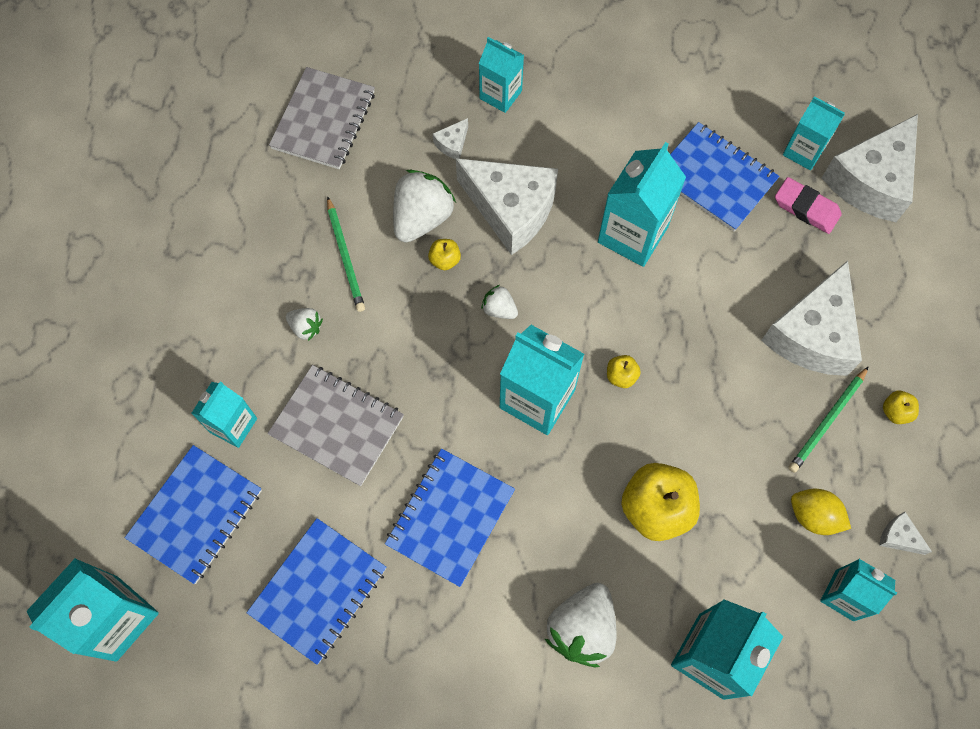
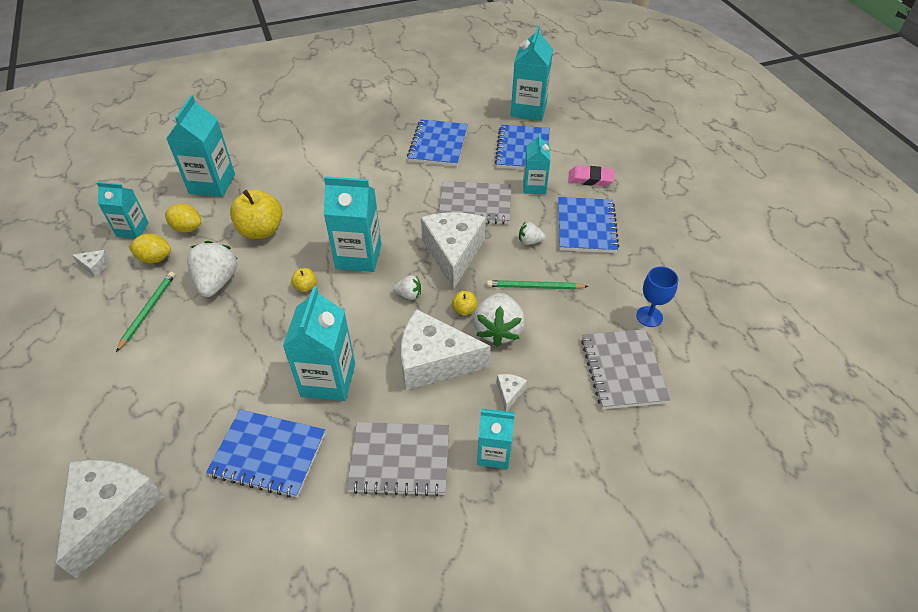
camera: 155 degrees right, 20 degrees down
(247, 165) = (649, 316): none -> blue goblet
(345, 256) = (534, 287): green pencil -> green pencil turned 45 degrees counterclockwise
(450, 517) = (384, 190): blue notebook -> blue notebook (586, 227)
(582, 628) = (289, 173): white strawberry -> white strawberry (217, 282)
(591, 123) = (400, 460): none -> grey notebook
(762, 562) = (187, 228): none -> yellow lemon
(803, 151) = (184, 516): turquoise carton -> none
(806, 208) = (177, 460): pink eraser -> pink eraser (590, 179)
(812, 334) = (163, 361): white cheese -> white cheese (453, 253)
(895, 412) = (94, 333): yellow apple -> none

